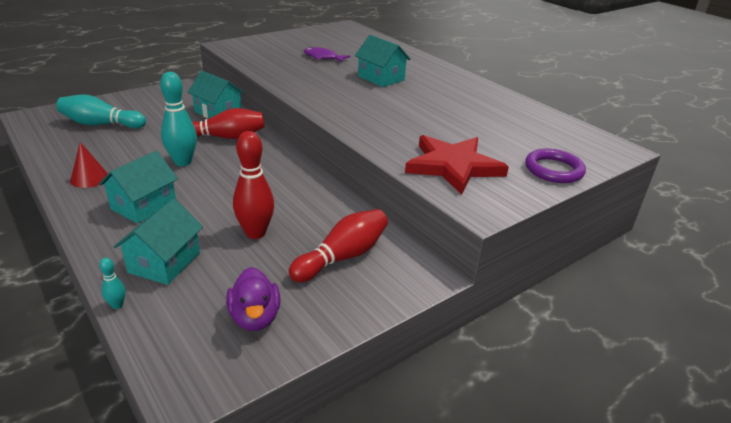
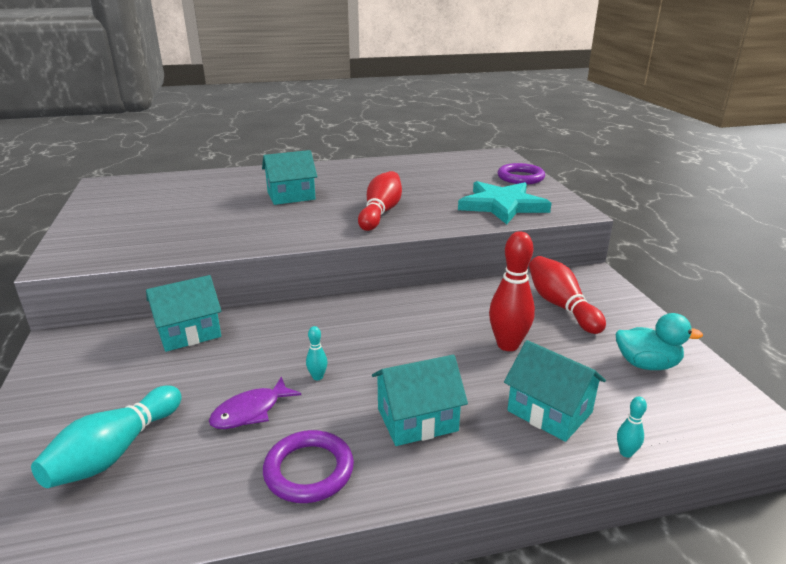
camera: 65 degrees left, 5 degrees down
(89, 178) = (309, 470): red cone -> purple ring
(144, 205) = (417, 419): turquoise house -> turquoise house turned 75 degrees counterclockwise
(183, 162) = (317, 377): turquoise bowling pin -> turquoise bowling pin, size x0.45
(225, 137) = (272, 336): red bowling pin -> red bowling pin (381, 212)
(255, 317) = (646, 364): purple duck -> turquoise duck
(323, 57) = (195, 212): purple fish -> purple fish (250, 411)
(453, 166) = (502, 205): red star -> turquoise star

